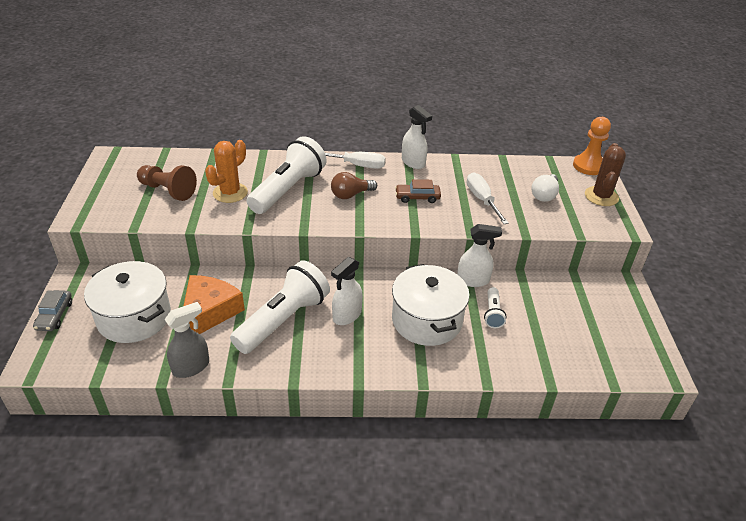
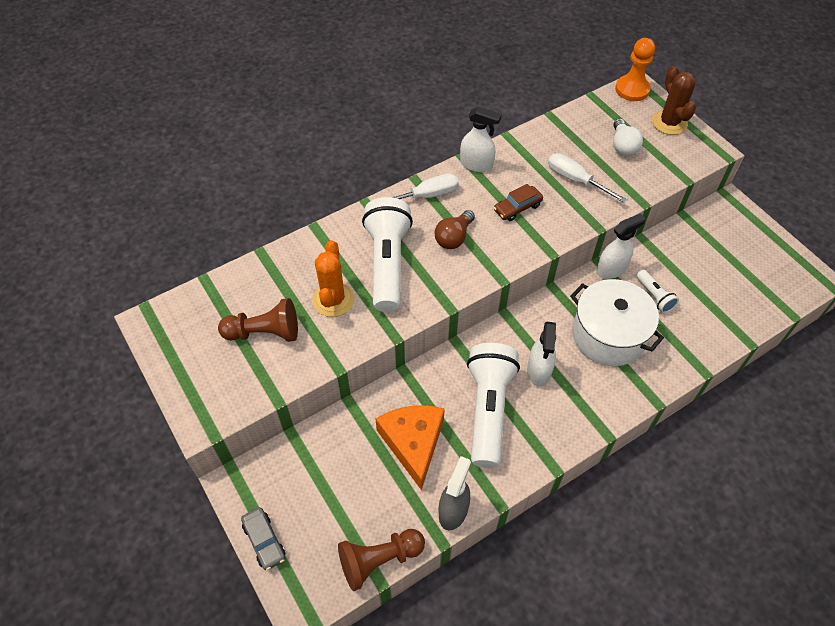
camera: 30 degrees left, 15 degrees up
(109, 367) = (379, 560): none -> brown pawn
(134, 317) = (347, 492): white pot -> none

